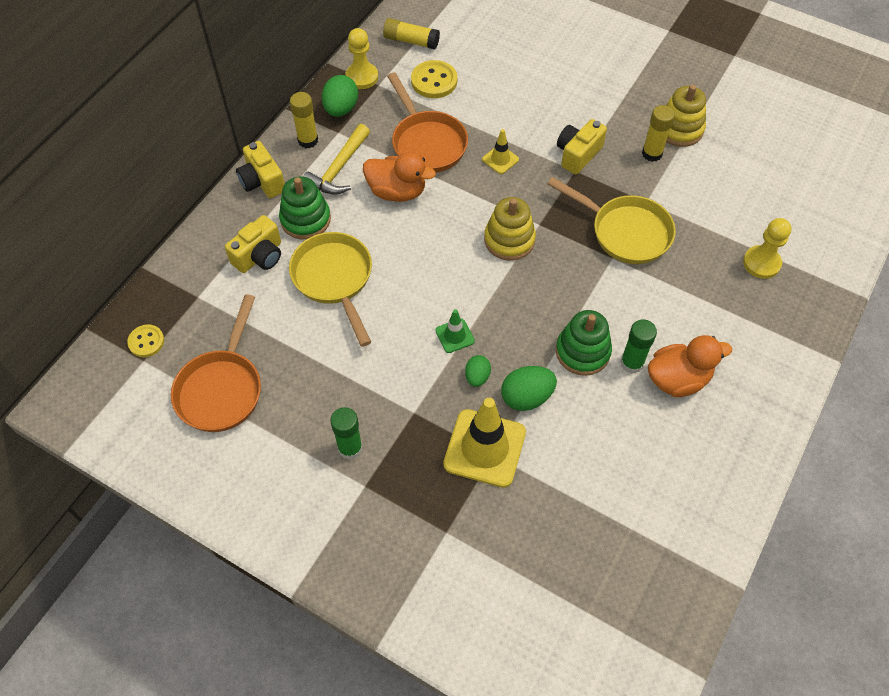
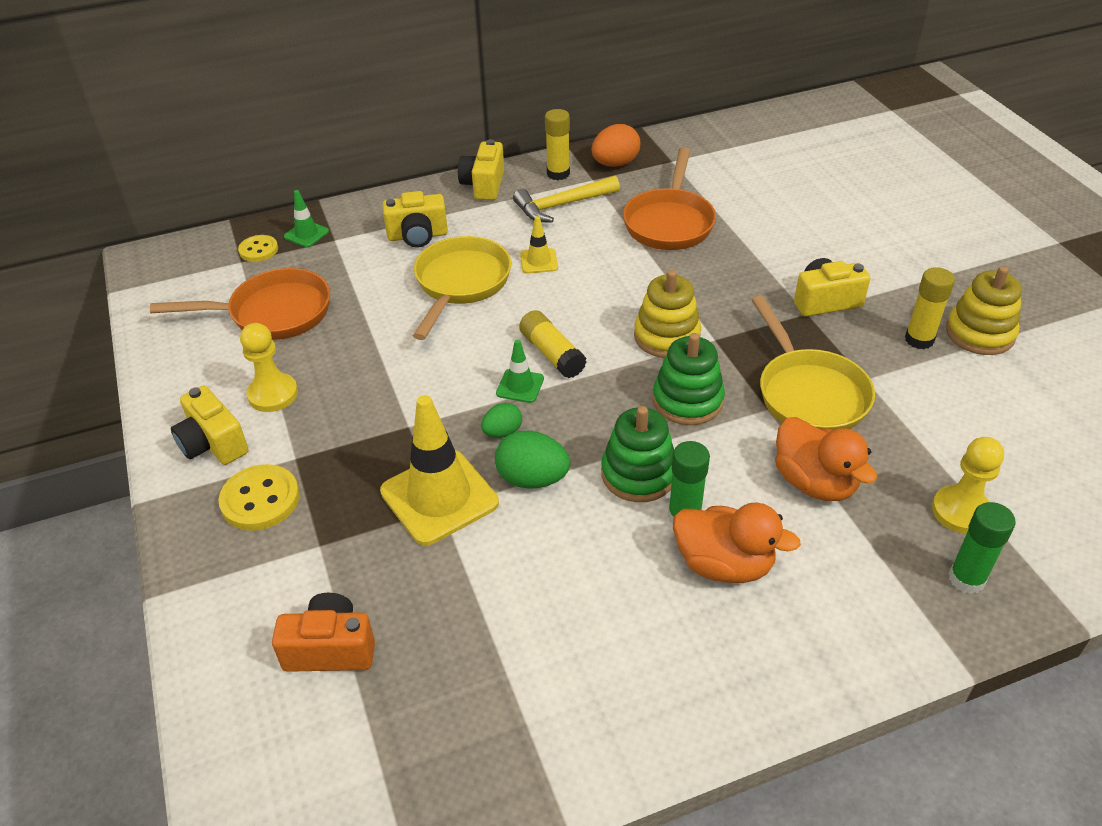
camera: 40 degrees right, 15 degrees down
(169, 305) = (306, 234): none -> green traffic cone
(222, 388) = (273, 313): orange pan -> orange pan turned 150 degrees counterclockwise
(296, 515) = (213, 444): none -> yellow camera
(305, 219) = (488, 228): green stacking toy -> green stacking toy (687, 400)
(341, 109) = (615, 164): green egg -> orange egg
(350, 448) = (319, 420): green glue stick -> green glue stick (966, 579)
(362, 77) = (662, 149): yellow pawn -> yellow pawn (273, 394)
(397, 191) = (596, 246): orange duck -> orange duck (814, 482)
(411, 41) = (742, 141): yellow glue stick -> yellow glue stick (552, 354)
(434, 81) = (731, 179): yellow button -> yellow button (260, 500)
(500, 159) = (732, 268): yellow traffic cone -> yellow traffic cone (539, 261)
(523, 588) = (330, 649): none -> orange camera

